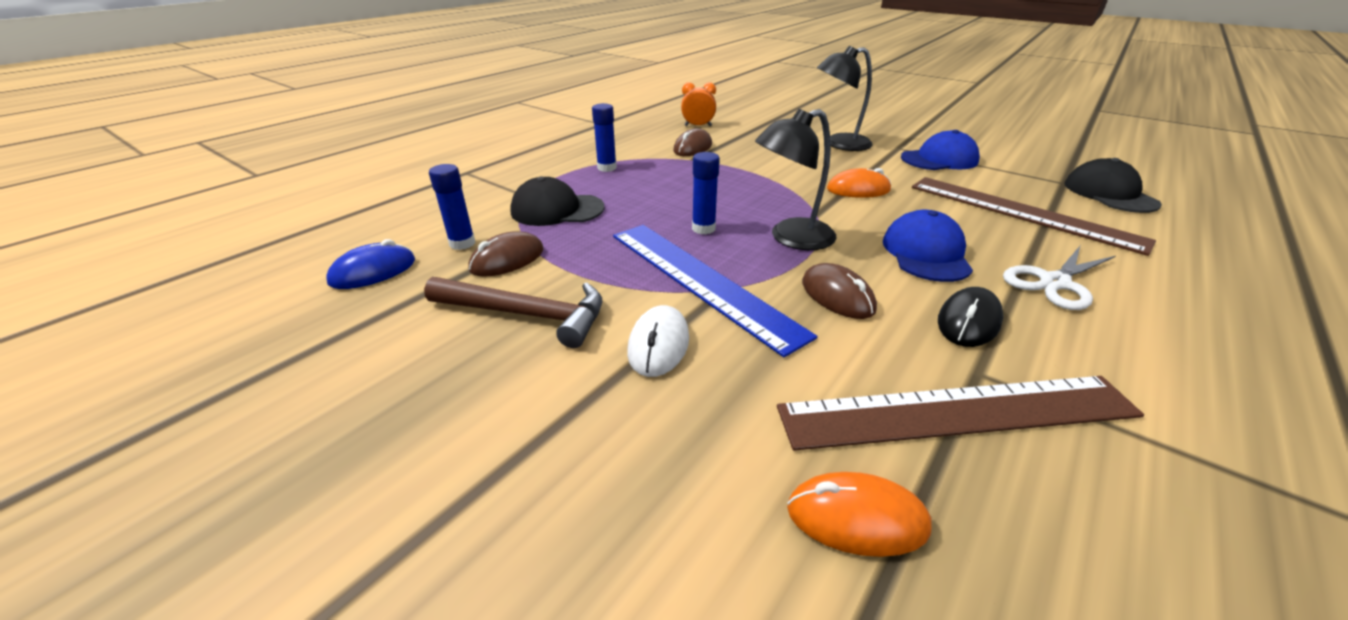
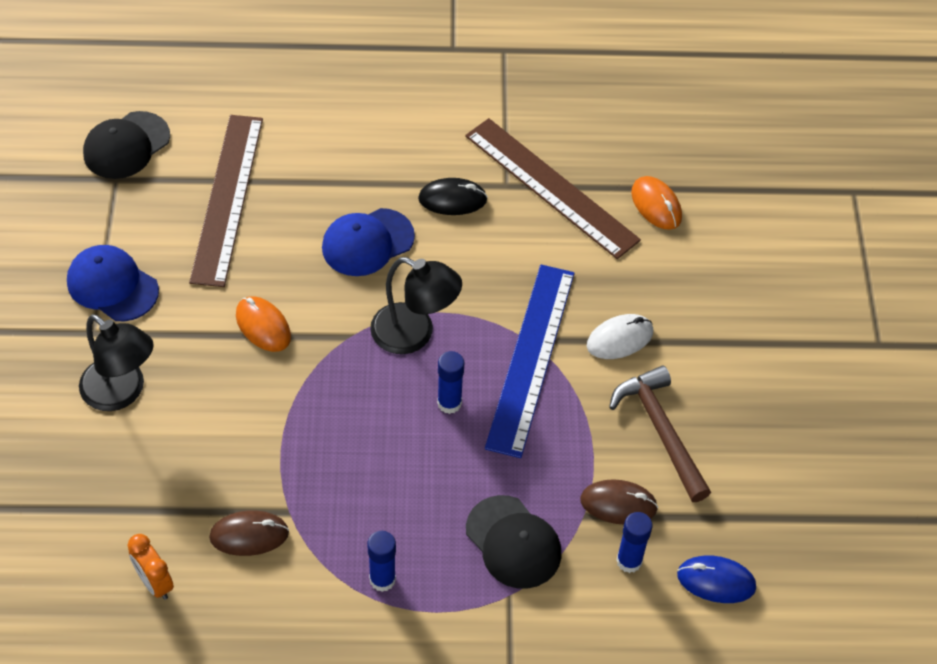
camera: 130 degrees left, 20 degrees up
(837, 296) = (480, 273): brown mouse -> none
(1054, 282) = (356, 165): white scissors -> none

